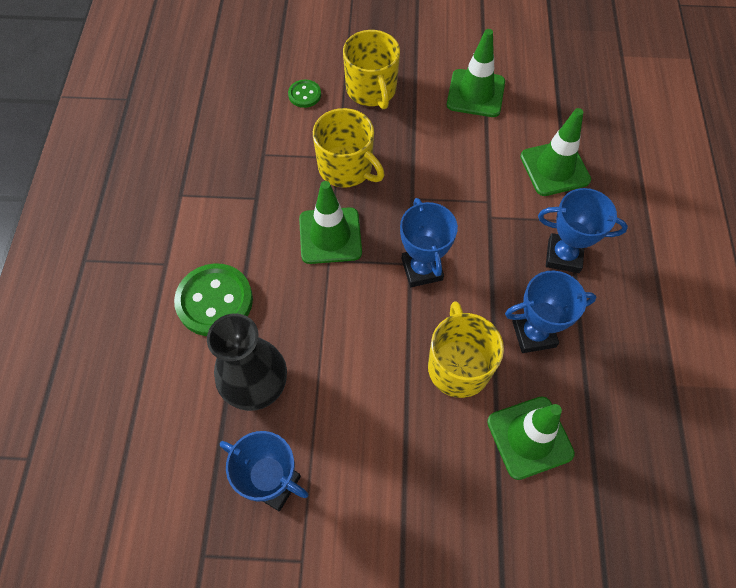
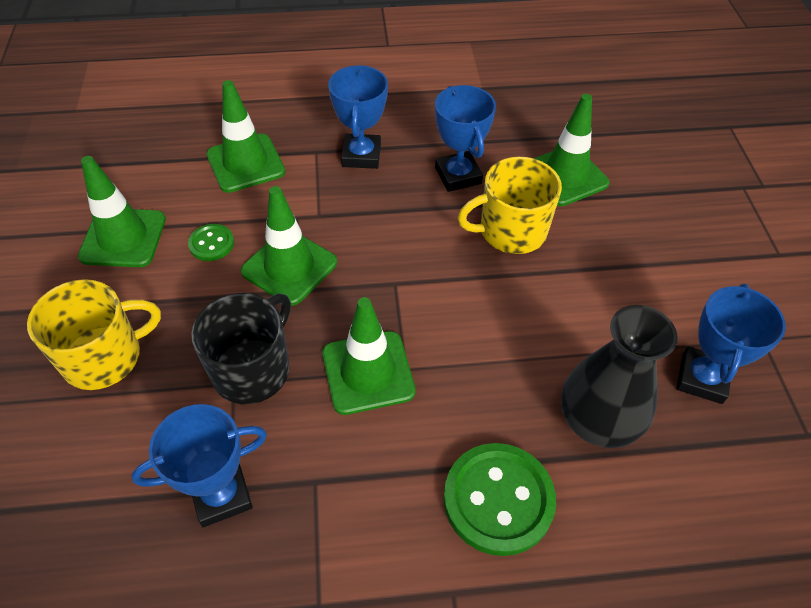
camera: 100 degrees left, 10 degrees down
(304, 95) = (105, 449): green button -> green button (211, 244)
(346, 168) = (252, 369): yellow mug -> black mug
(422, 269) = (400, 271): blue trophy -> blue trophy (221, 495)
(435, 193) = (289, 267): none -> green traffic cone

